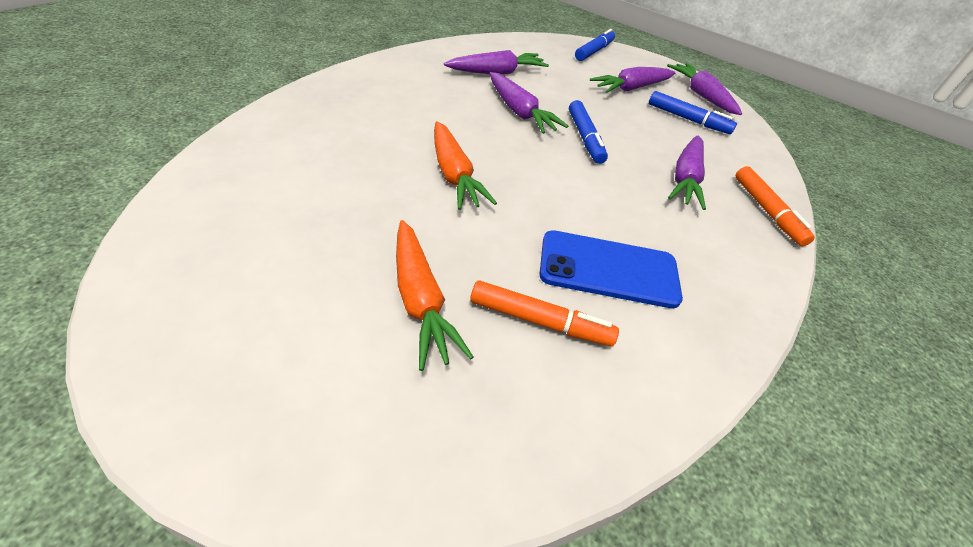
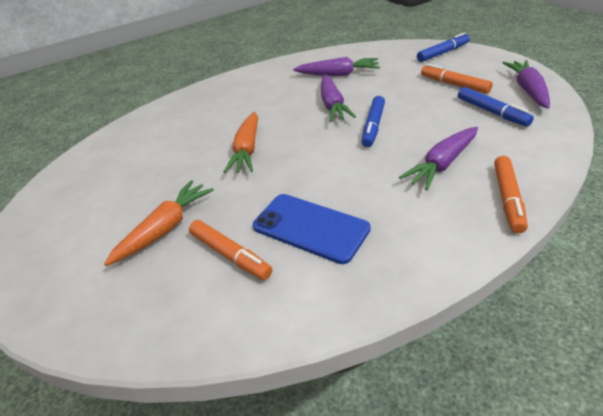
camera: 35 degrees right, 5 degrees down
(420, 300) = (165, 228): orange carrot -> orange carrot turned 150 degrees counterclockwise
(631, 88) = (454, 84): purple carrot -> orange marker

